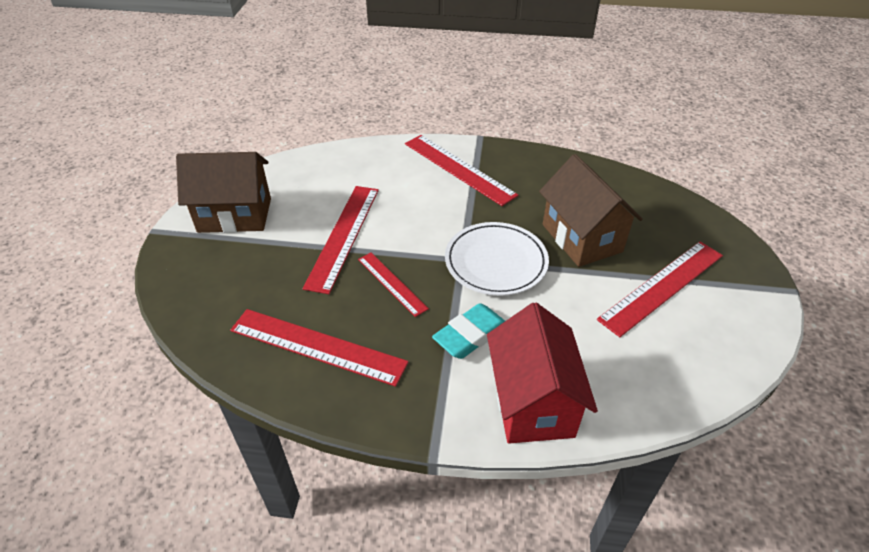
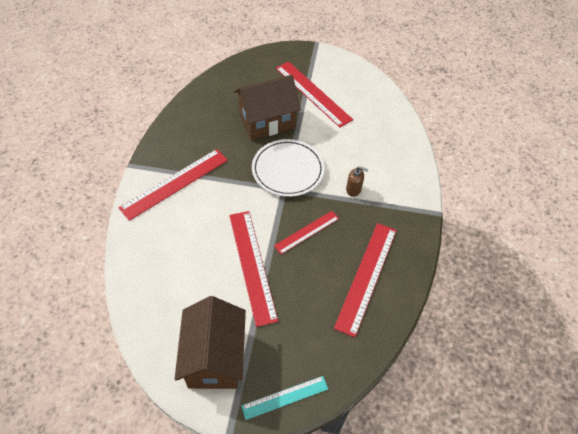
camera: 90 degrees left, 10 degrees up
(175, 269) = (285, 397): none -> turquoise ruler
(343, 236) = (252, 265): red ruler -> red ruler turned 60 degrees clockwise
(470, 335) = (353, 189): turquoise eraser -> brown soap dispenser
(532, 402) = (401, 165): red house -> none

